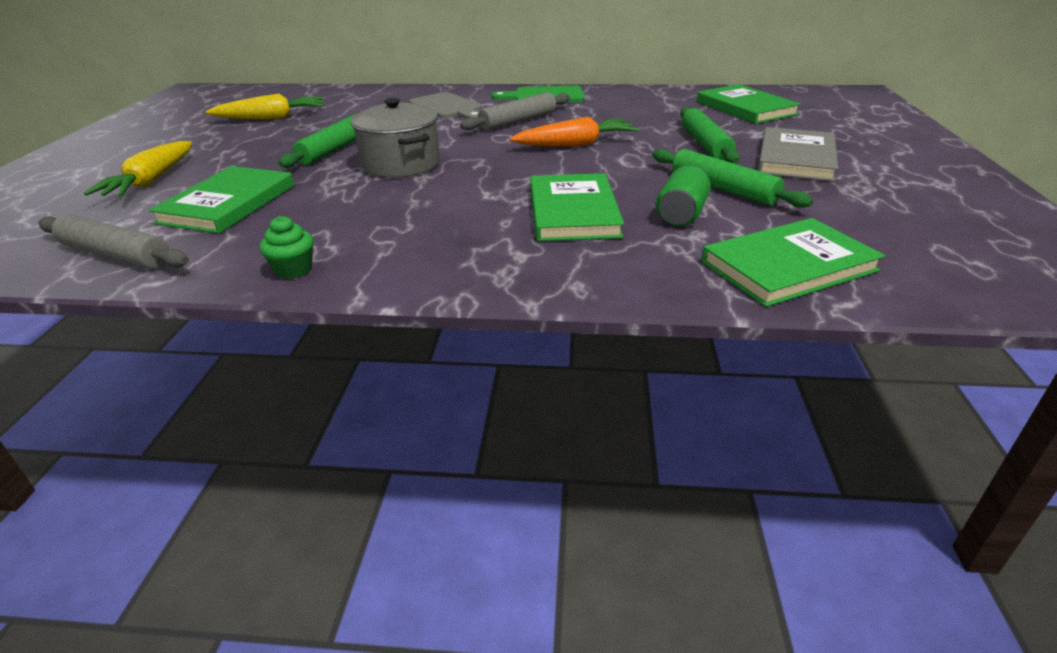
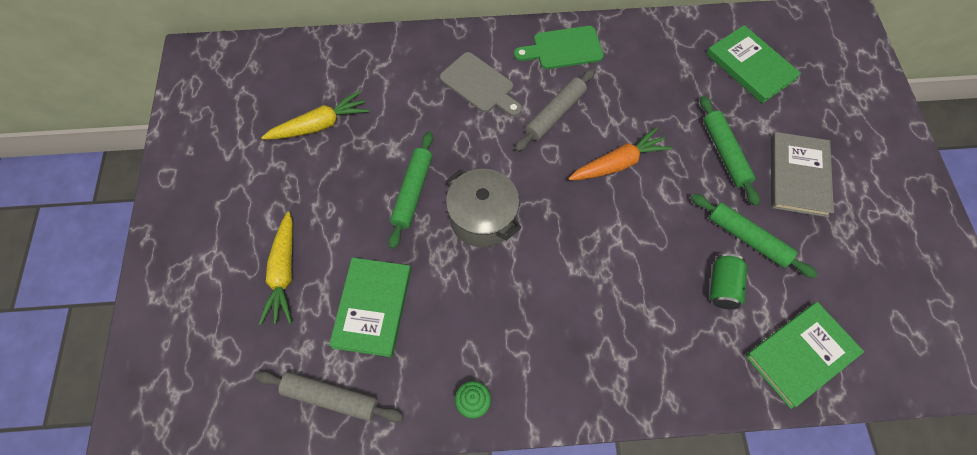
camera: 10 degrees left, 30 degrees up
(573, 212) = (644, 291): green book -> none

